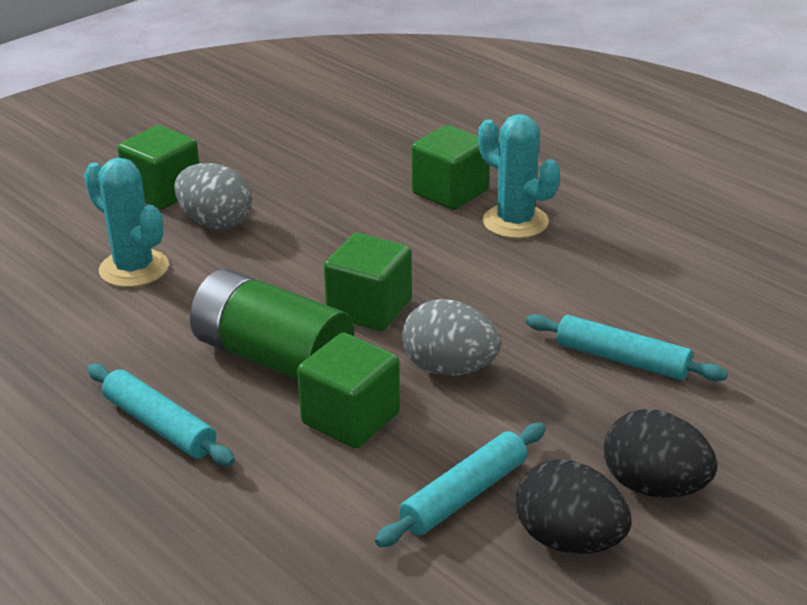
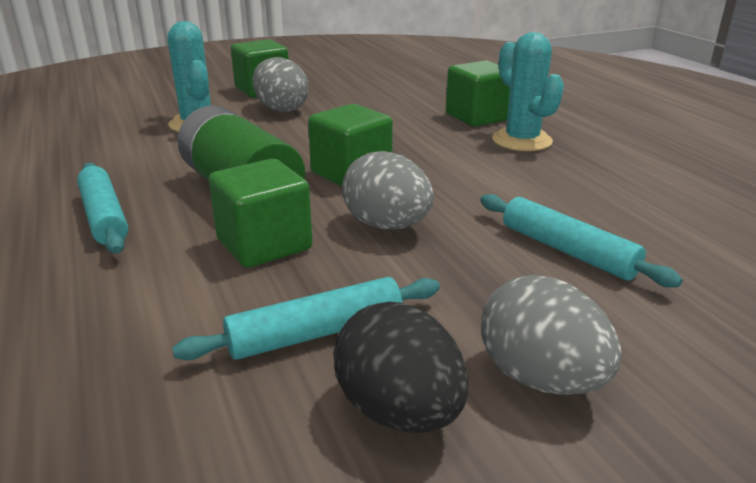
camera: 20 degrees right, 5 degrees down
(654, 486) = (540, 378): black egg -> grey egg

